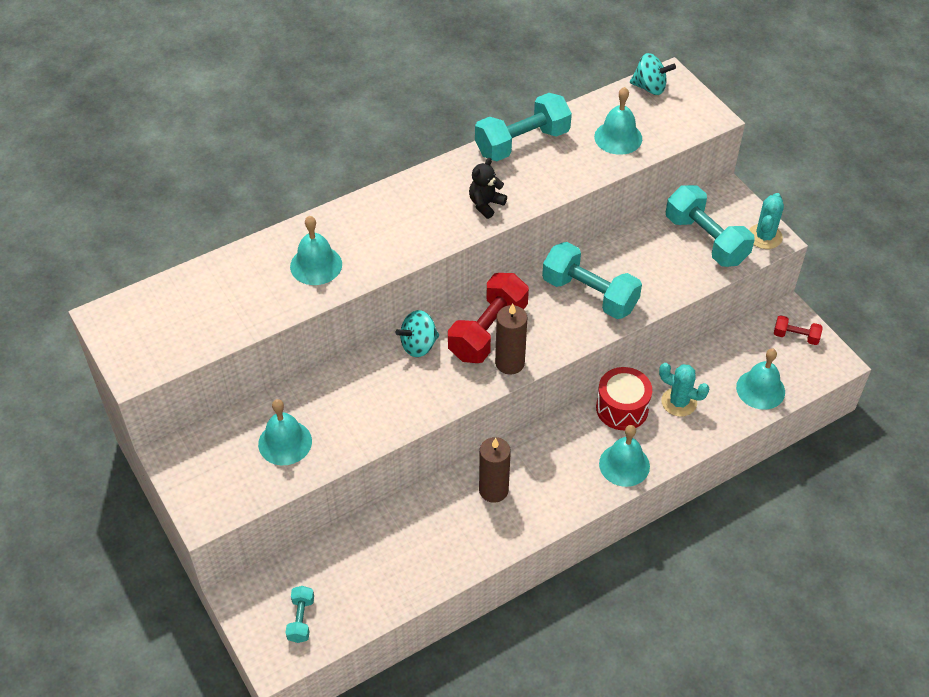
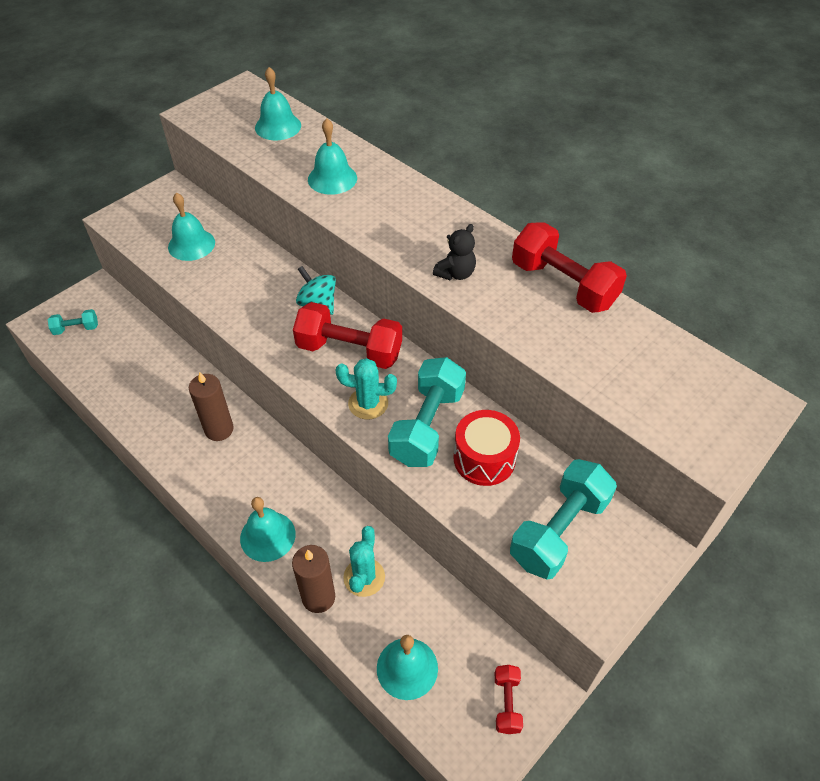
camera: 75 degrees right, 0 degrees up
(486, 204) = (455, 273): black teddy bear -> black teddy bear turned 105 degrees clockwise
(509, 363) = (313, 375): brown candle -> brown candle (318, 597)
(522, 142) = (563, 285): turquoise dumbbell -> red dumbbell
(618, 137) = (618, 367): turquoise bell -> turquoise bell (278, 126)
(622, 408) = (341, 521): red drum -> red drum (484, 459)
(650, 87) = (728, 384): turquoise spinning top -> none
(764, 236) = (595, 601): turquoise cactus -> turquoise cactus (368, 403)

